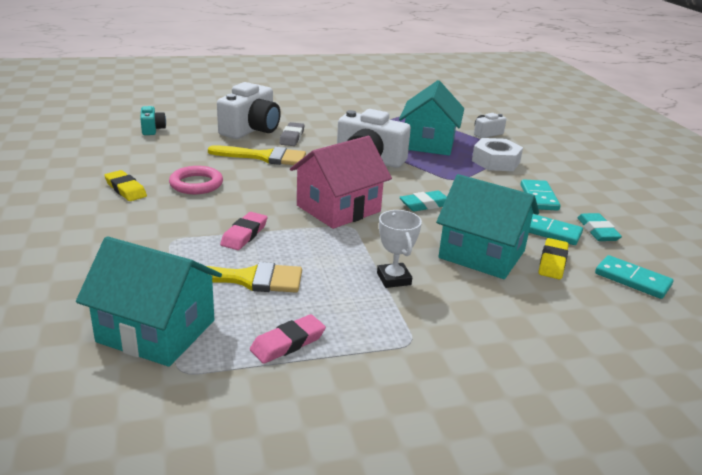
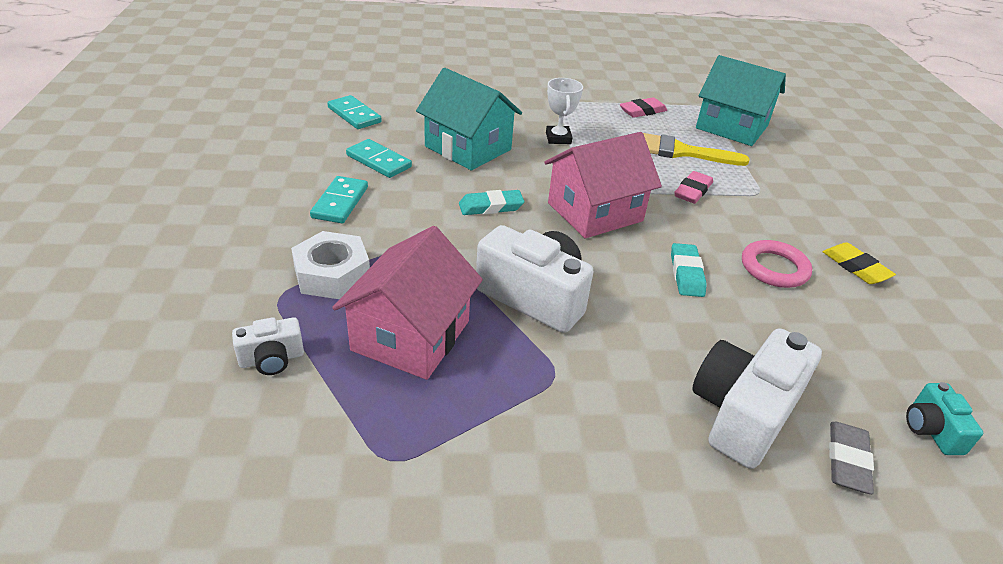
camera: 170 degrees left, 10 degrees up
(264, 157) = (699, 319): yellow brush -> none
(292, 137) = (660, 377): grey eraser -> grey eraser (847, 461)
(428, 143) = (411, 335): turquoise house -> pink house
(552, 262) = (408, 134): yellow eraser -> none
(597, 231) = (325, 156): turquoise eraser -> turquoise eraser (686, 274)

